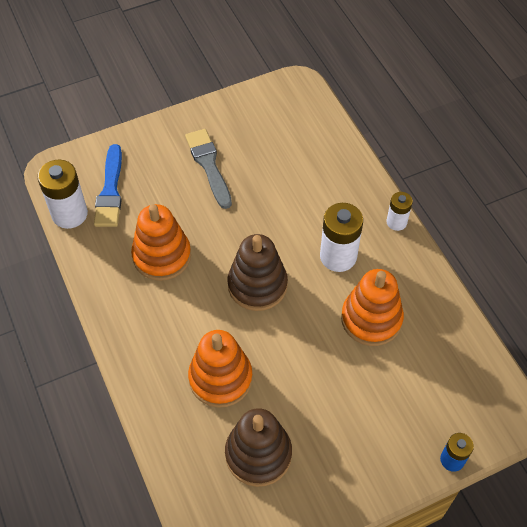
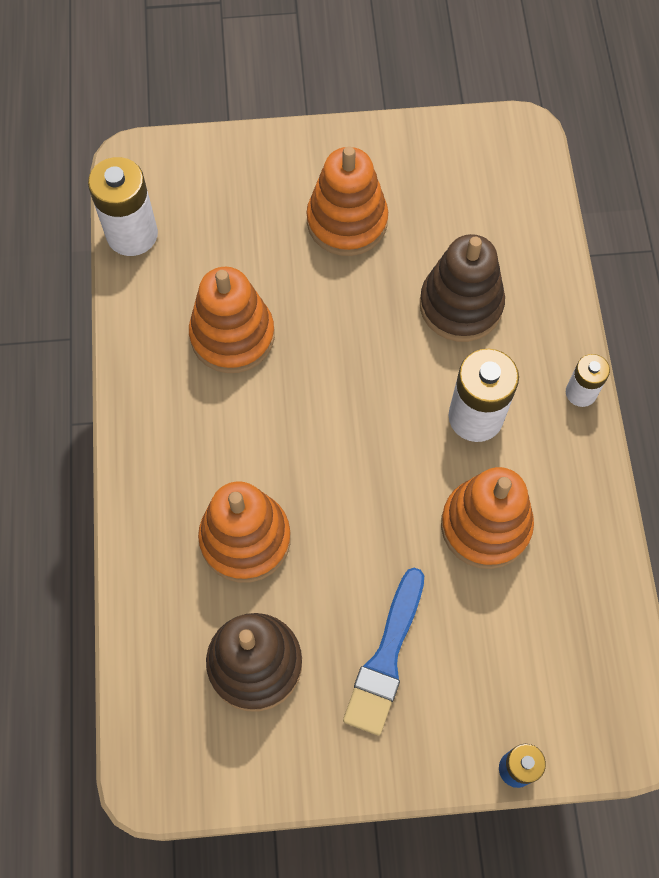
camera: 20 degrees right, 10 degrees up
(110, 190) = (198, 217): blue brush -> blue brush (386, 657)
(209, 165) = (347, 221): grey brush -> orange stacking toy
(257, 285) = (346, 422): brown stacking toy -> brown stacking toy (461, 305)

